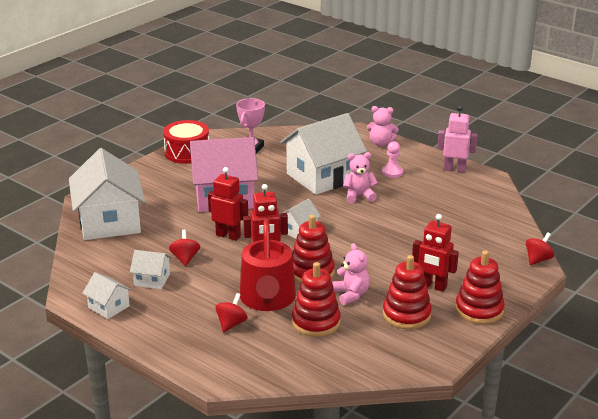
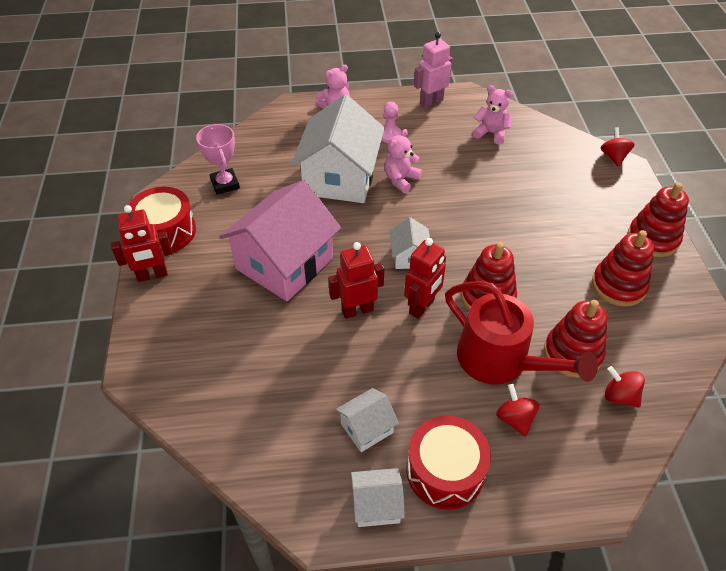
camera: 45 degrees left, 20 degrees up
(109, 222) = (211, 386): white house -> none
(160, 317) = (445, 471): none -> red drum
(185, 258) = (358, 372): red spinning top -> red spinning top (619, 396)
(351, 295) = (552, 298): pink teddy bear -> pink teddy bear (491, 133)
(433, 286) = (591, 239): red robot -> red robot (152, 275)

